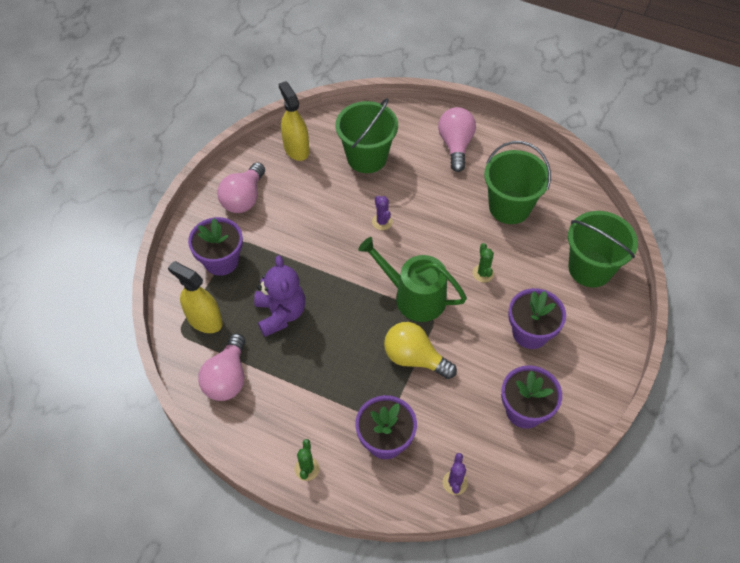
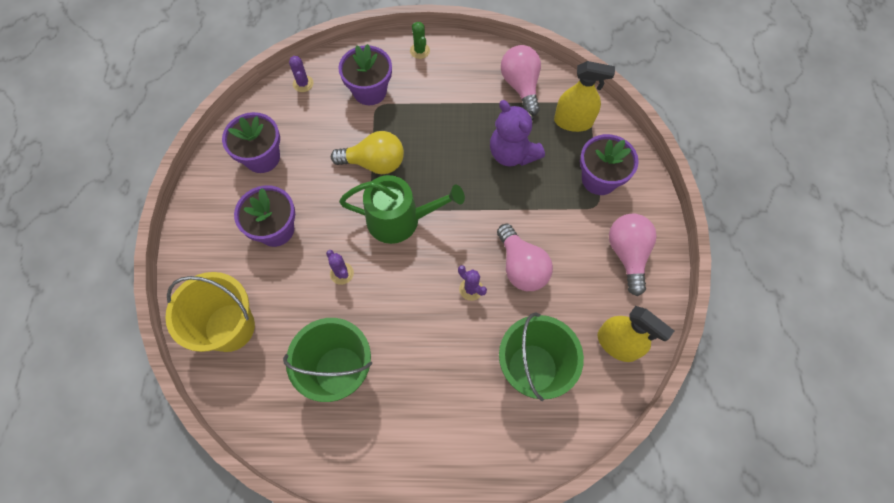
camera: 155 degrees right, 10 degrees up
(455, 145) = (436, 439): pink light bulb -> pink light bulb (521, 267)
(483, 273) = (342, 273): green cactus -> purple cactus
(590, 269) = (230, 327): green bucket -> yellow bucket

